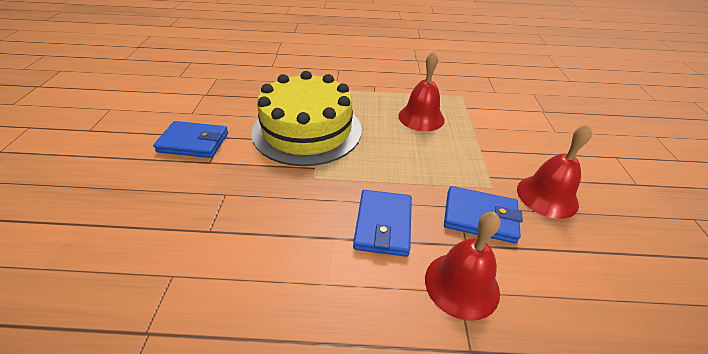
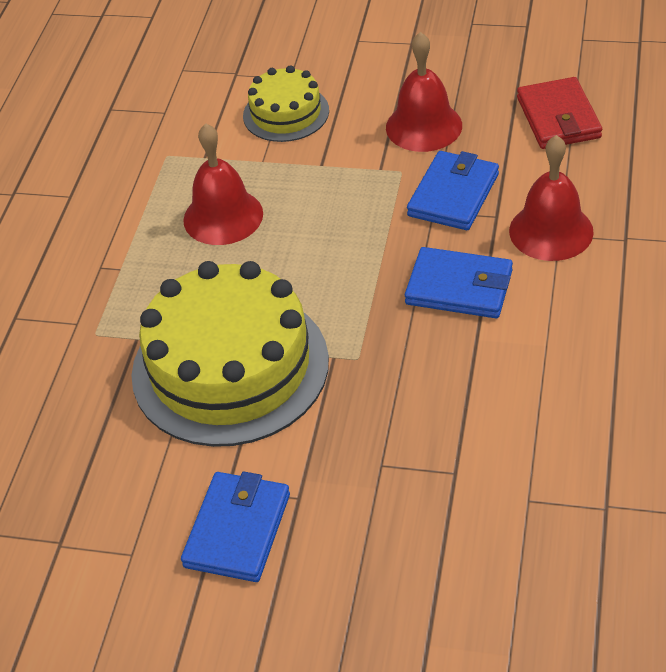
camera: 75 degrees left, 5 degrees up
(520, 132) = (286, 113): none -> yellow cake
(615, 287) = (558, 118): none -> red wallet

